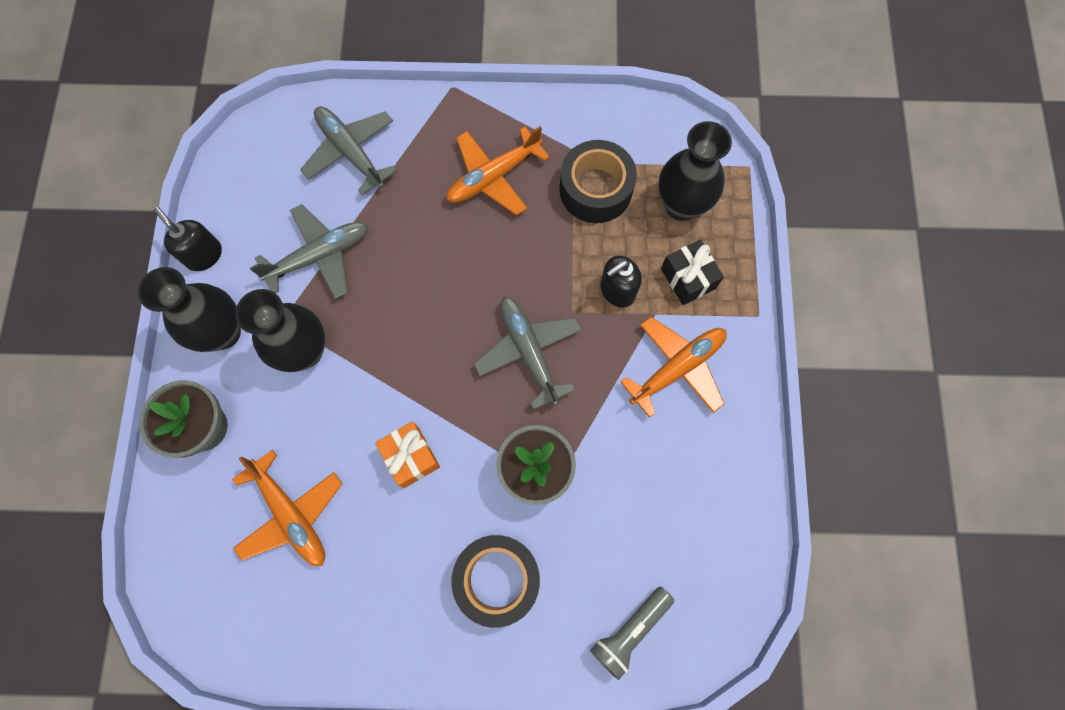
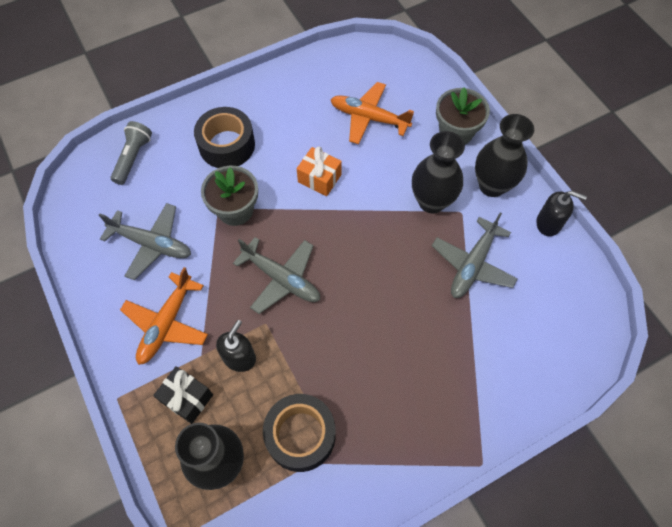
camera: 150 degrees right, 10 degrees down
(351, 152) = (515, 354): grey plane -> grey plane (152, 244)
(493, 177) = (391, 398): orange plane -> none

